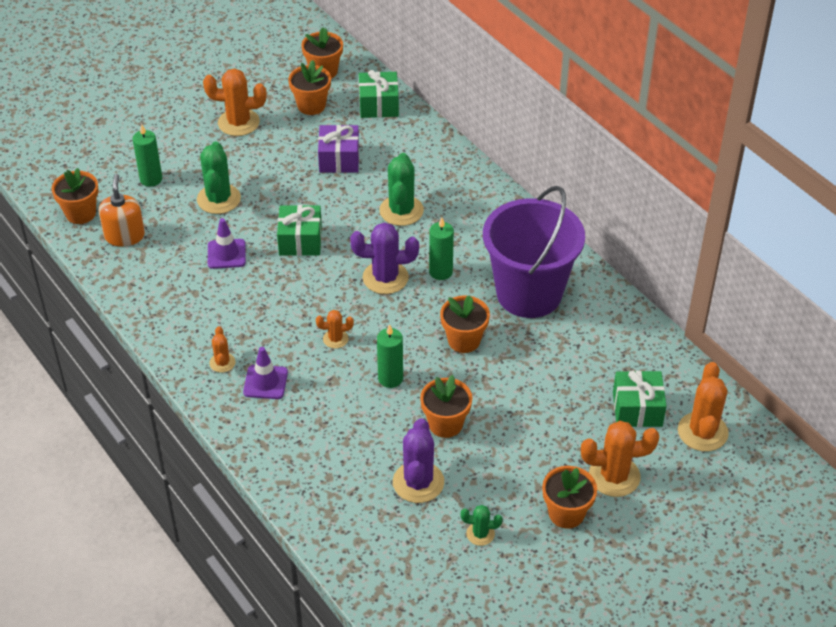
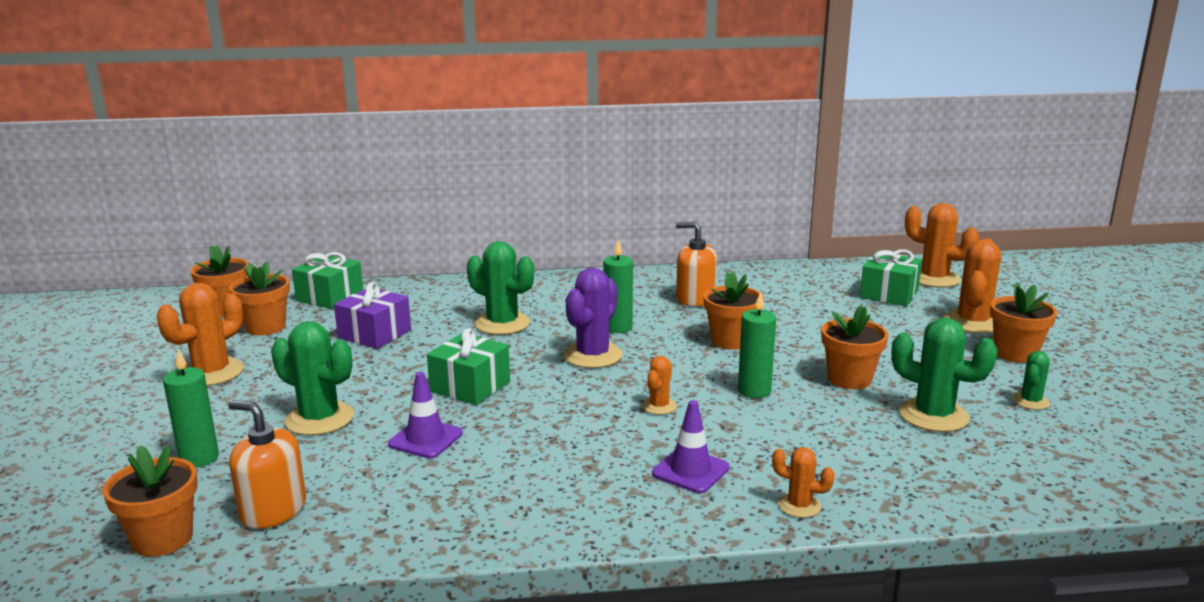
camera: 60 degrees left, 25 degrees down
(222, 363) = (624, 494): orange cactus -> orange cactus (799, 506)
(418, 482) = (933, 415): purple cactus -> green cactus
(529, 293) = (695, 298): purple bucket -> orange soap dispenser

